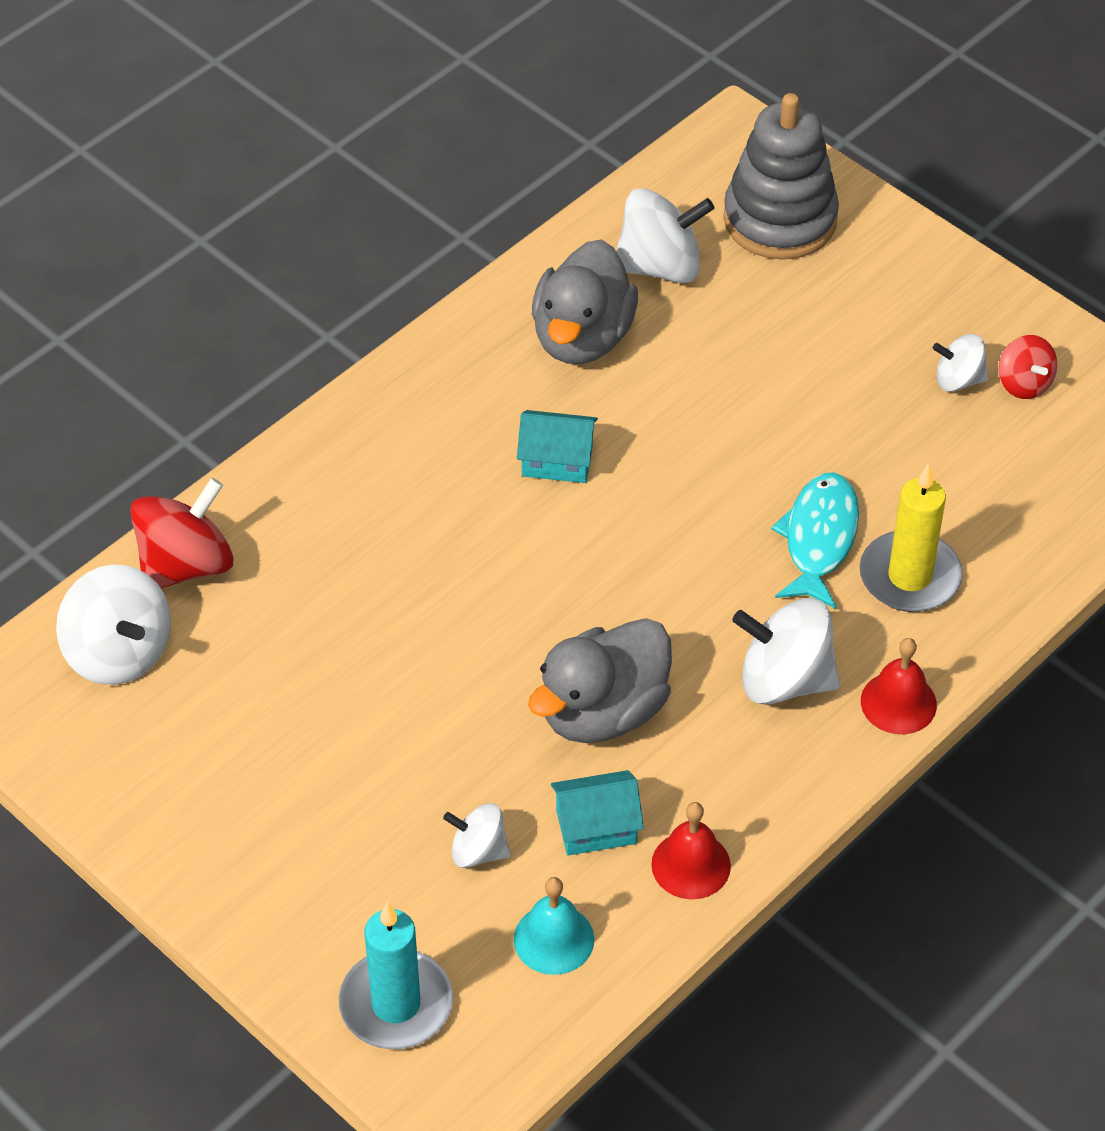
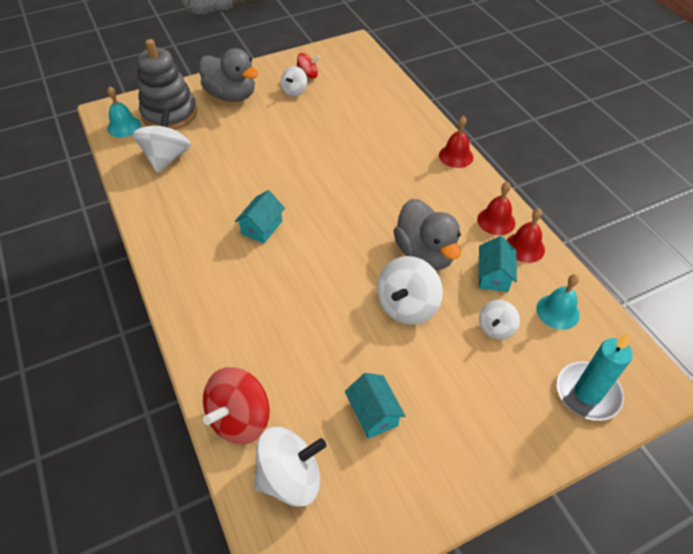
camera: 70 degrees left, 0 degrees up
(186, 565) = (240, 418): red spinning top -> red spinning top turned 120 degrees counterclockwise
(251, 721) = (373, 413): none -> turquoise house
(582, 338) = (191, 196): grey duck -> grey duck (231, 95)
(710, 172) = (124, 126): none -> turquoise bell
(740, 806) = (496, 221): none -> red bell
(784, 680) = (430, 186): white spinning top -> white spinning top (407, 306)
(819, 539) = (357, 154): turquoise fish -> none
(909, 576) = (390, 134): yellow candle -> none

